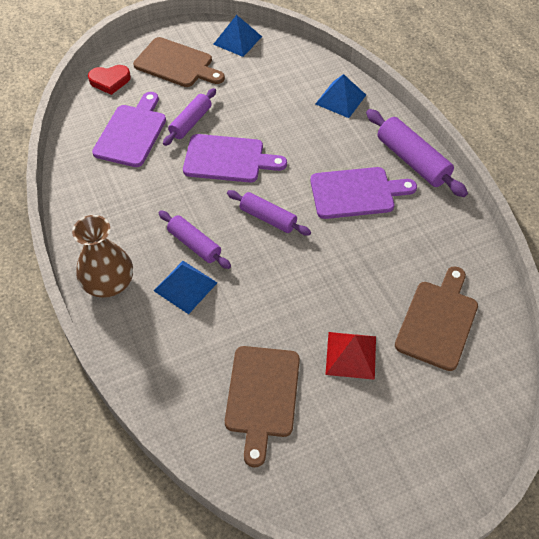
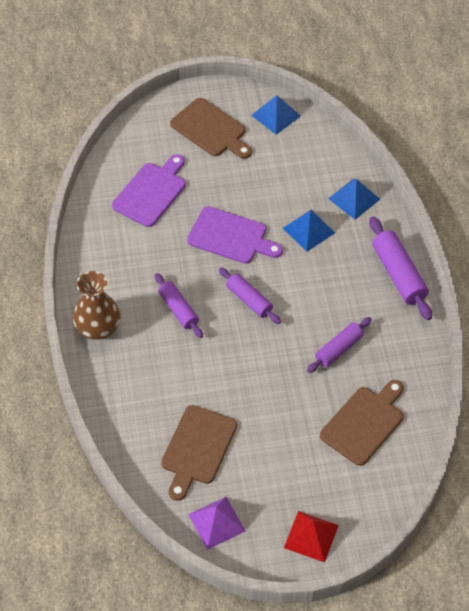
camera: 15 degrees right, 0 degrees up
(110, 81) = (144, 135): red heart -> none
(185, 286) = (161, 345): blue pyramid -> blue pyramid (308, 230)
(191, 122) = (207, 193): purple rolling pin -> purple rolling pin (339, 349)
(313, 483) = (216, 522): none -> purple pyramid
(351, 355) = (280, 433): red pyramid -> red pyramid (311, 536)
(356, 193) = (335, 294): purple cutting board -> none

